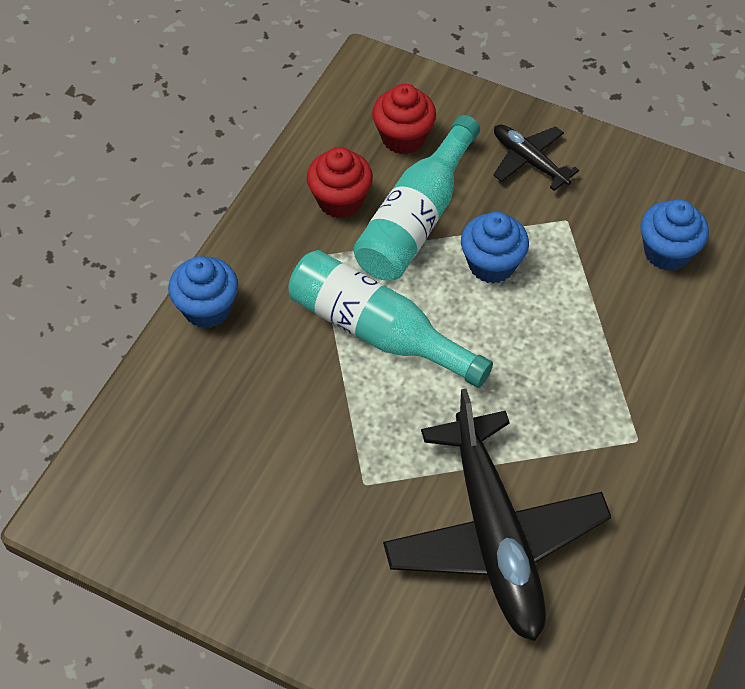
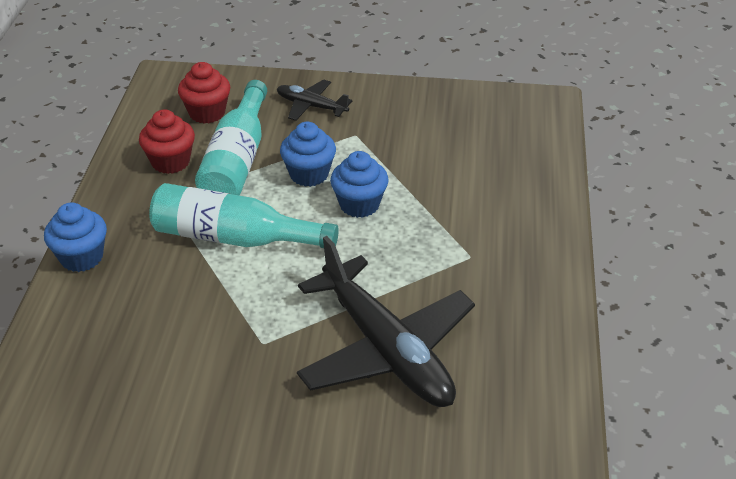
camera: 20 degrees left, 15 degrees down
(667, 252) = (439, 137): blue cupcake -> blue cupcake (359, 204)

